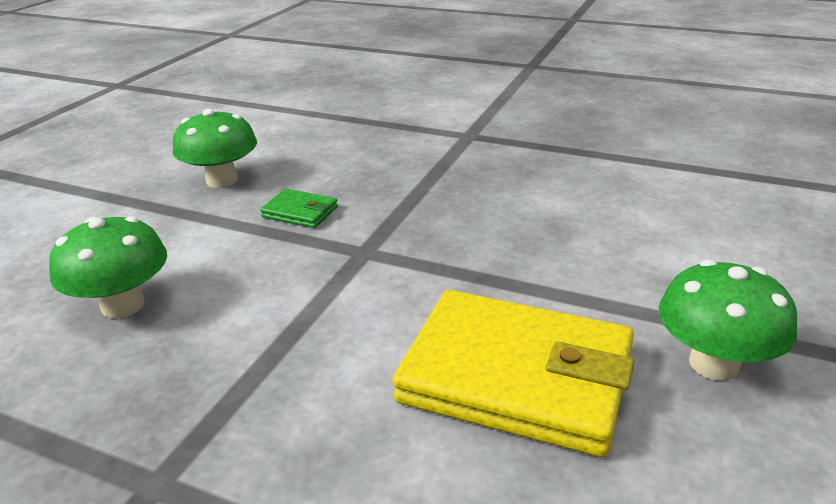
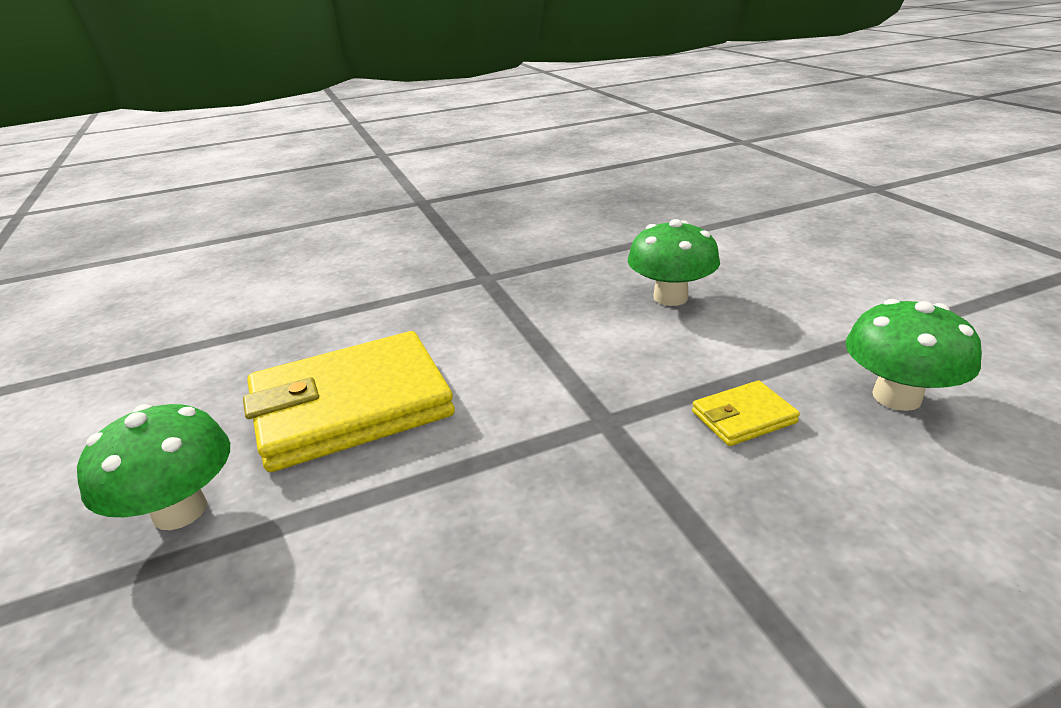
camera: 135 degrees right, 0 degrees up
(300, 212) = (743, 417): green wallet -> yellow wallet

